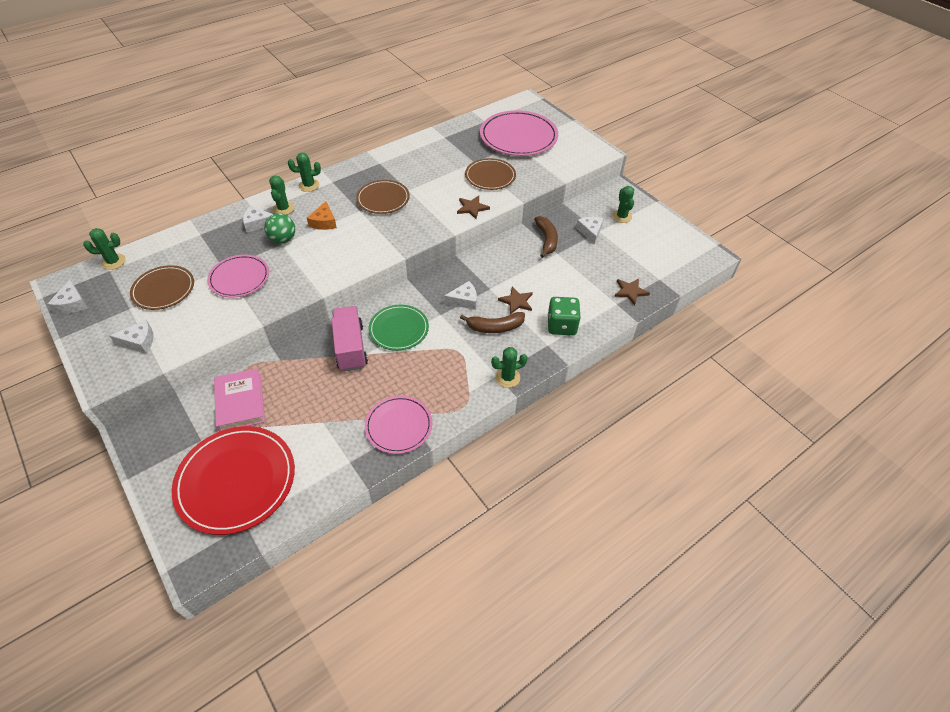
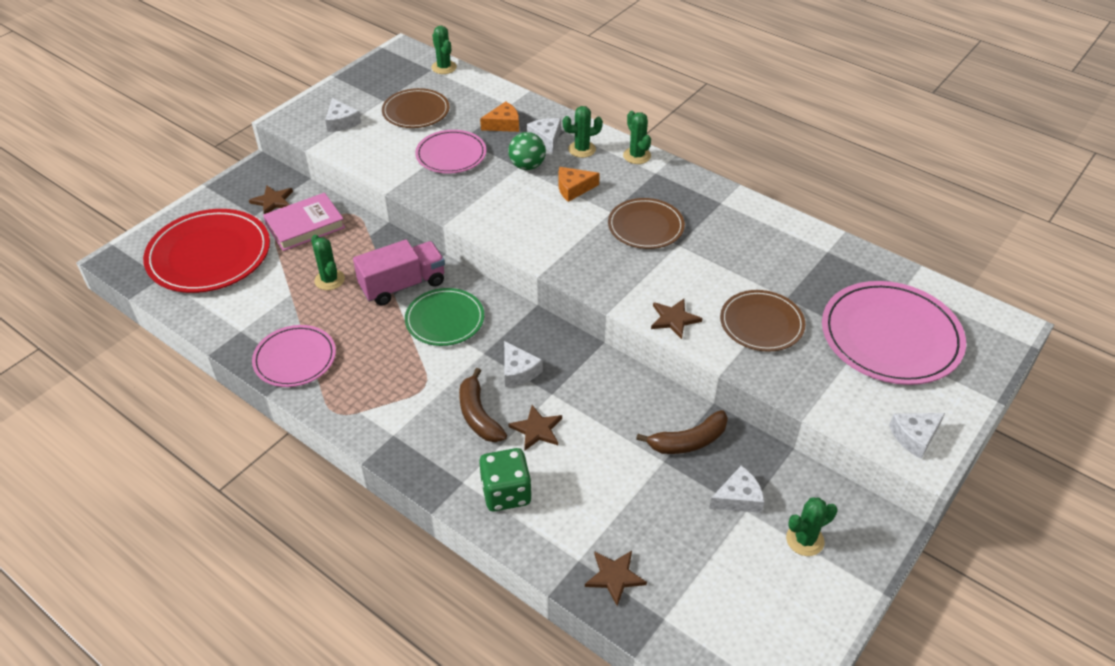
camera: 75 degrees right, 5 degrees down
(72, 303) = (379, 66): white cheese -> white cheese (914, 437)
(190, 423) = (273, 201): none -> brown star
(222, 242) = (503, 124): none -> orange cheese
(507, 377) = (391, 447): green cactus -> green cactus (329, 280)

